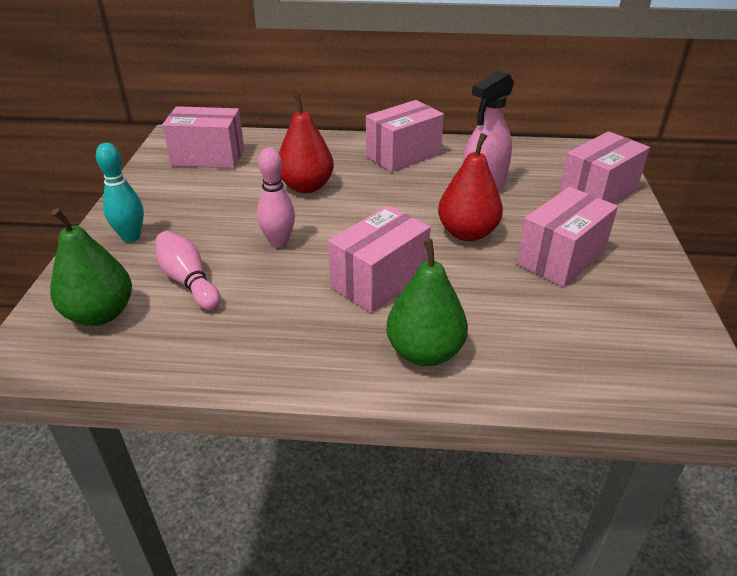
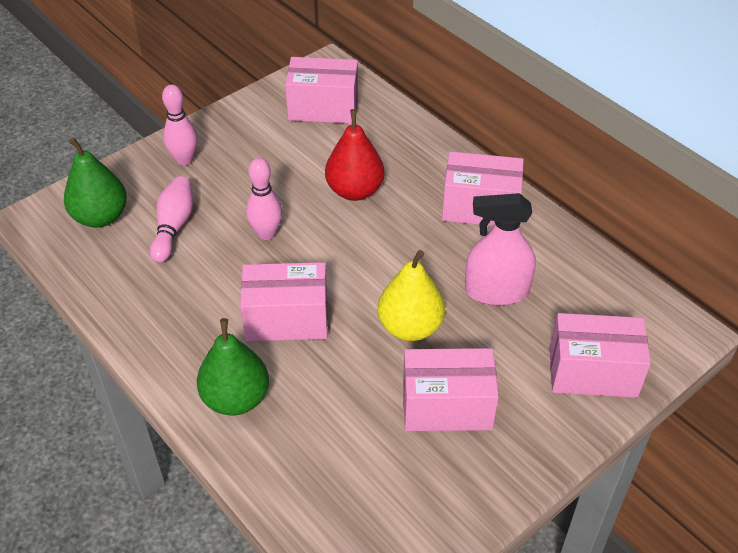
camera: 45 degrees right, 10 degrees up
(131, 237) = (184, 160): turquoise bowling pin -> pink bowling pin
(208, 157) = (323, 108): pink box -> pink box turned 45 degrees counterclockwise
(467, 233) = (410, 327): red pear -> yellow pear

